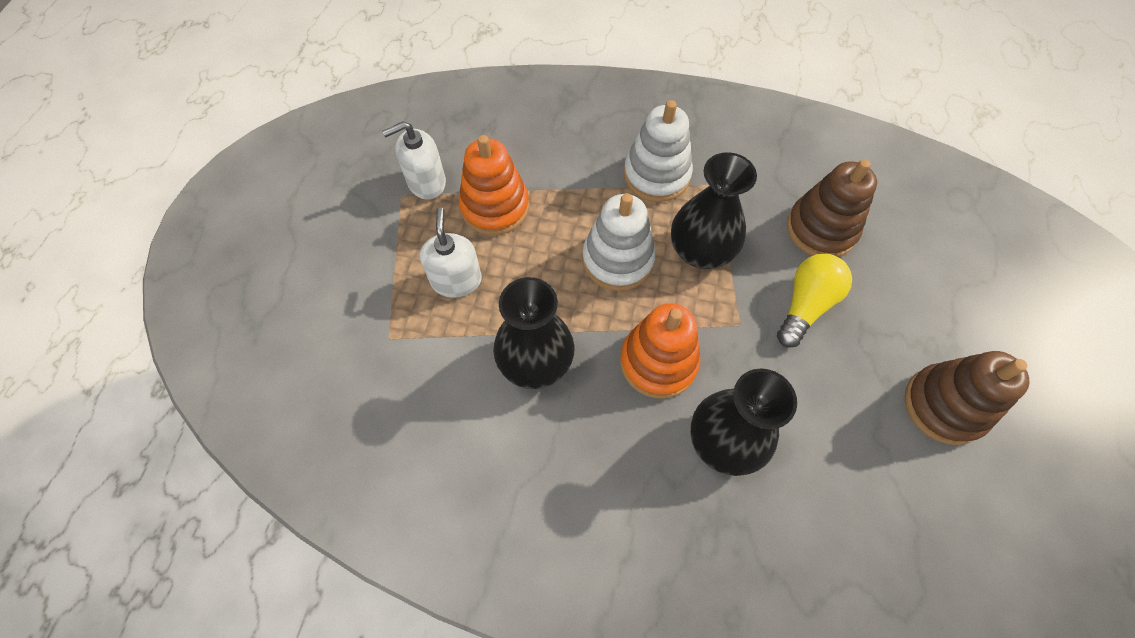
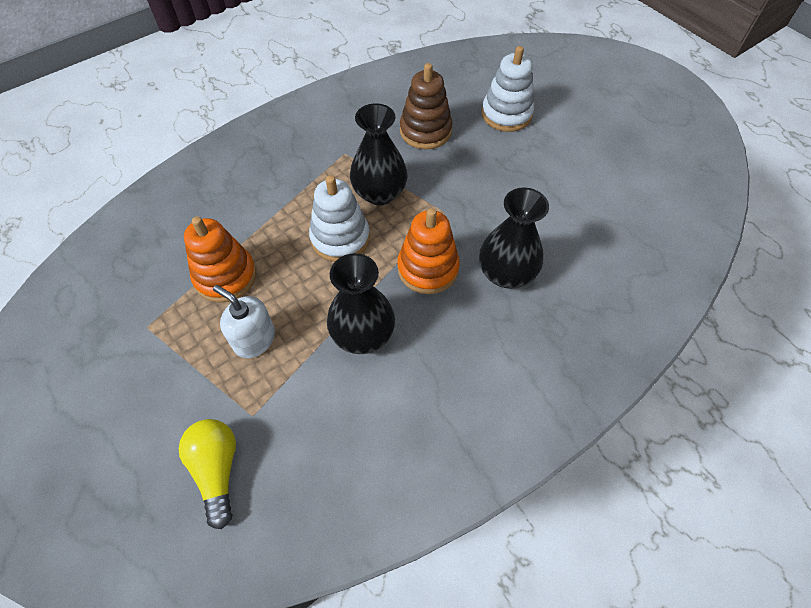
camera: 50 degrees left, 5 degrees down
(426, 182) = (156, 304): white soap dispenser -> none
(656, 175) = (305, 175): white stacking toy -> white stacking toy (506, 114)
(805, 305) = (463, 173): yellow light bulb -> yellow light bulb (217, 470)
(944, 406) = (572, 164): brown stacking toy -> none

